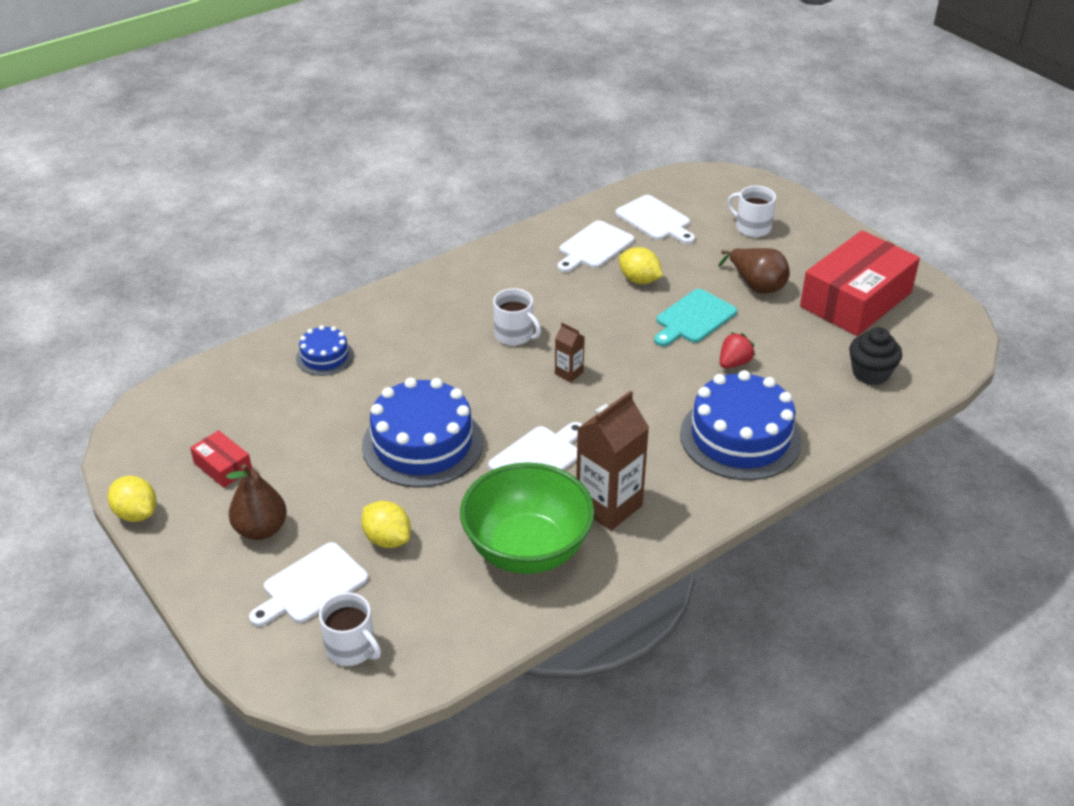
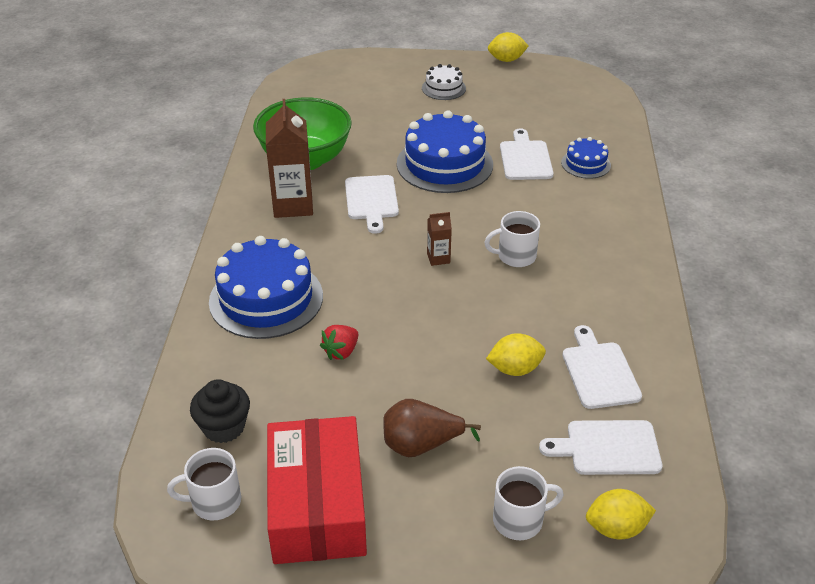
camera: 130 degrees right, 0 degrees up
(223, 466) = (513, 94): red box -> none
(261, 529) = (443, 88): brown pear -> white cake
(311, 585) = (380, 88): white cutting board -> white cutting board (525, 158)
(351, 648) = (323, 83): white mug -> white mug (214, 501)
(387, 539) = (381, 120): yellow lemon -> yellow lemon (616, 528)
(693, 318) = (423, 367): turquoise cutting board -> none
(734, 363) = (341, 352): red strawberry -> red strawberry turned 45 degrees clockwise

